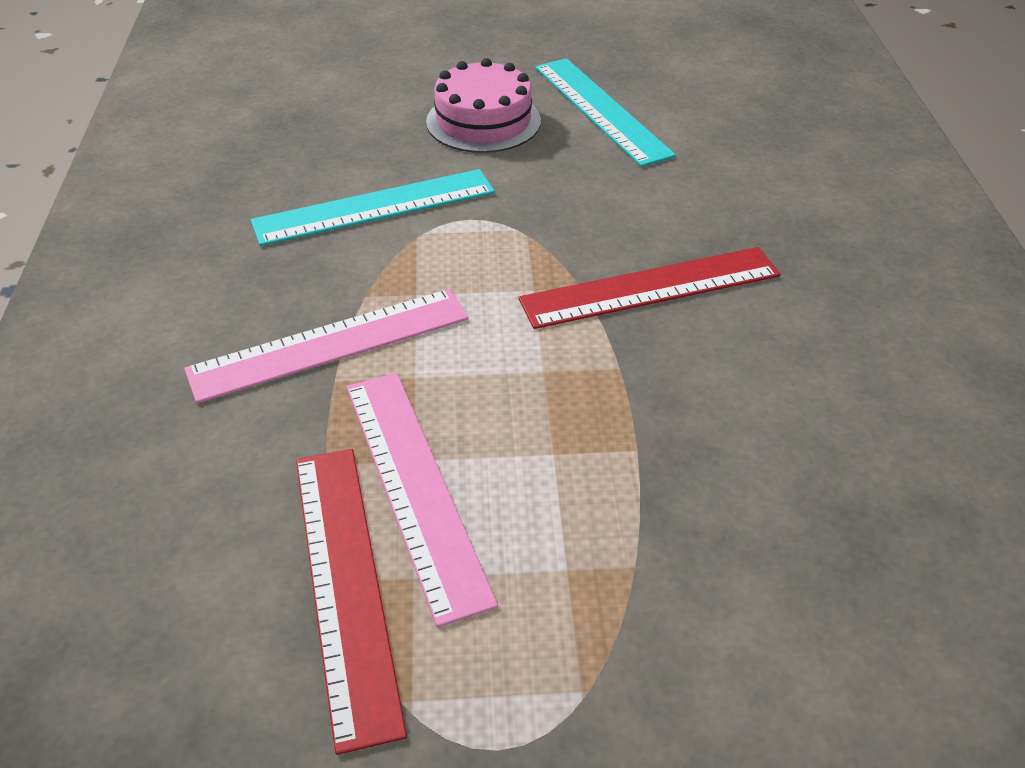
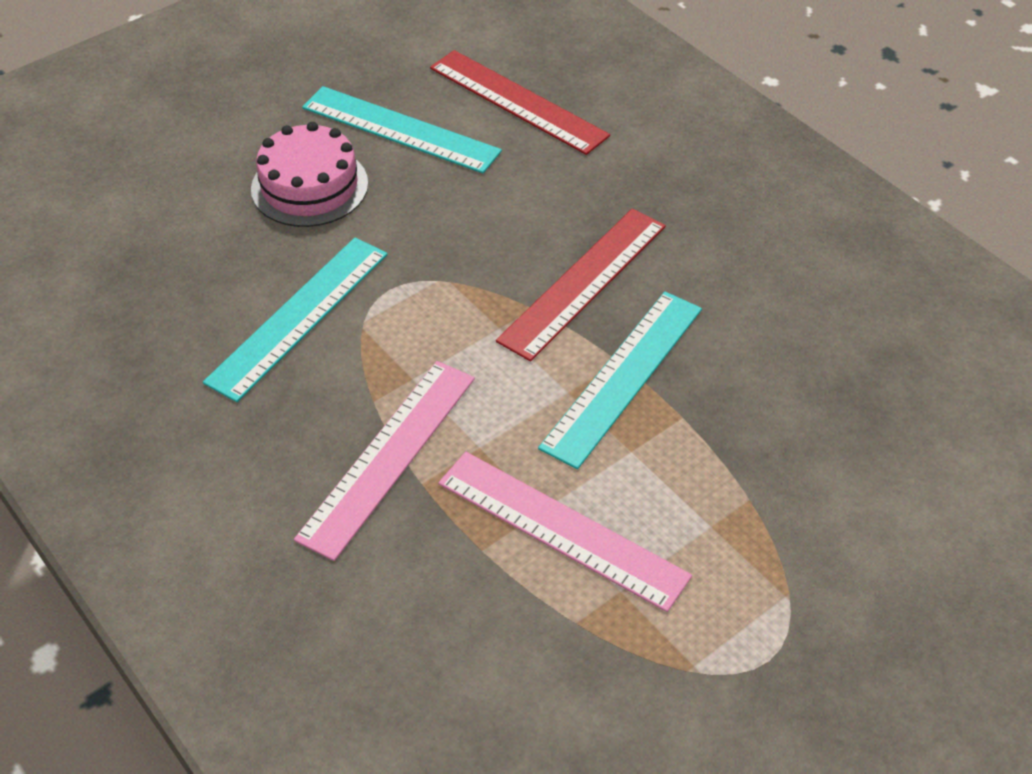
camera: 35 degrees left, 5 degrees up
(346, 584) = (582, 622): red ruler -> red ruler (518, 101)
(611, 384) = (623, 377): none -> turquoise ruler

